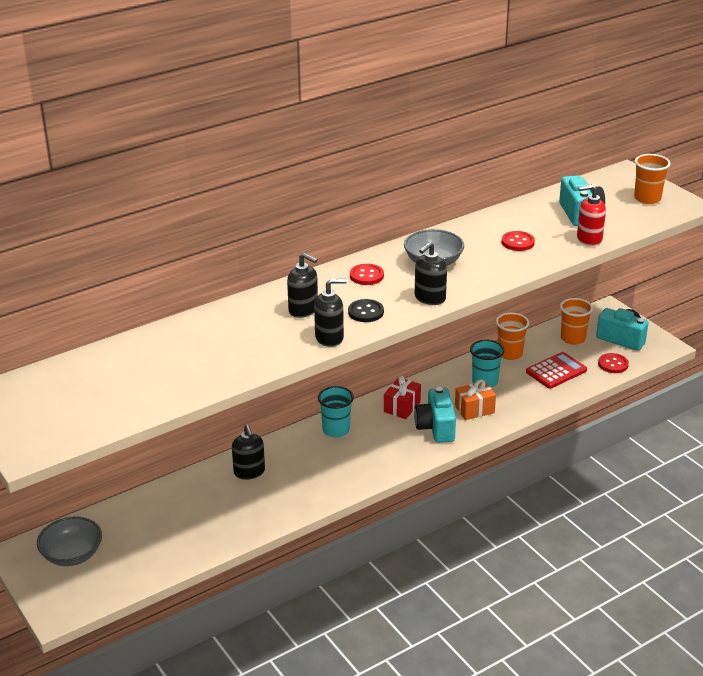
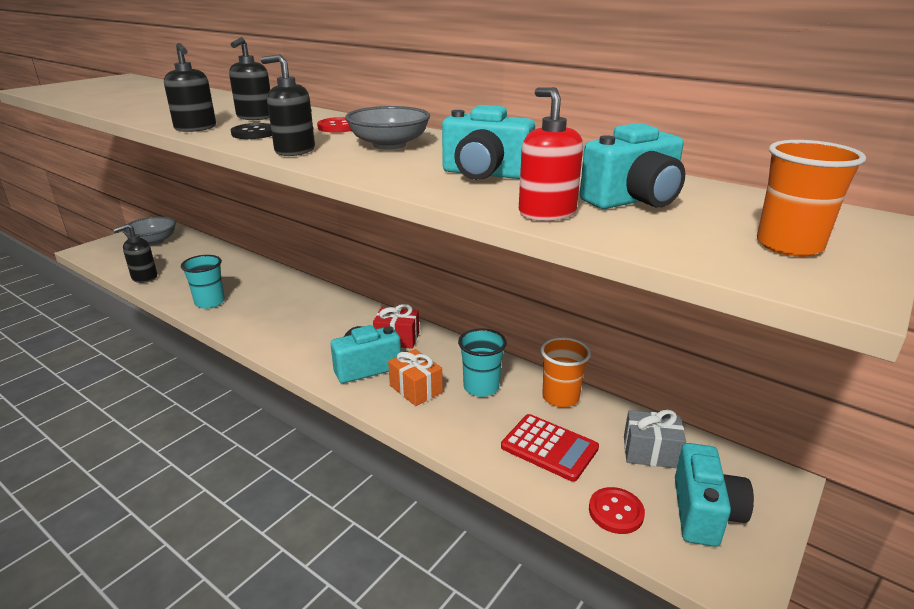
camera: 70 degrees right, 5 degrees down
(249, 472) = (262, 282): black soap dispenser -> black soap dispenser (144, 277)
(336, 430) = (340, 310): turquoise cup -> turquoise cup (210, 302)
(517, 242) = (485, 174): red button -> turquoise camera
(573, 338) = (650, 452): orange cup -> grey gift

